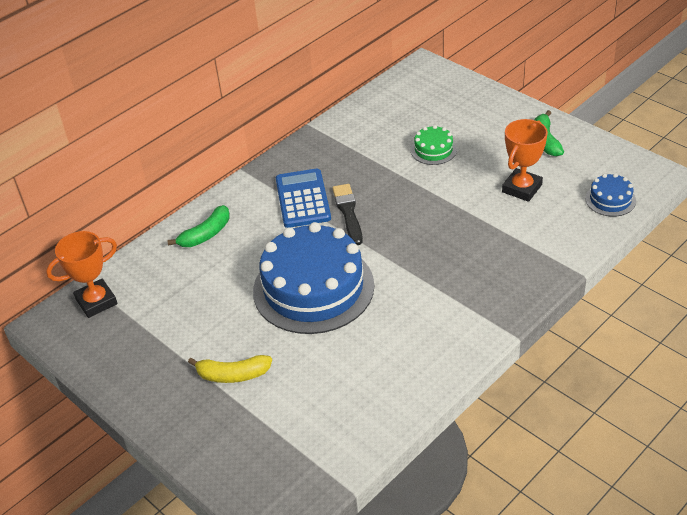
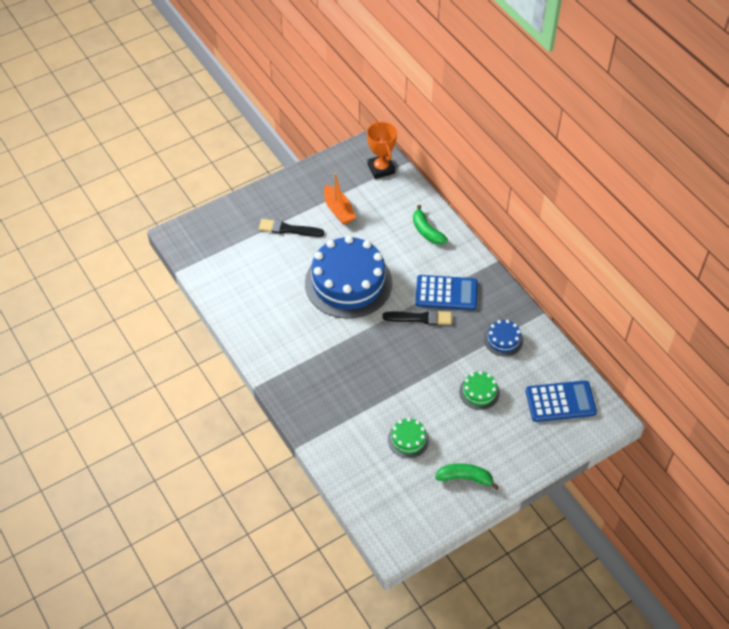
camera: 100 degrees right, 10 degrees up
(184, 328) = (338, 210): none -> orange boat
(232, 375) = (288, 229): yellow banana -> black brush
(419, 96) = (560, 402): none -> blue calculator
(522, 188) = (408, 439): orange trophy -> green cake
(610, 199) = (372, 498): blue cake -> blue cake (503, 340)

